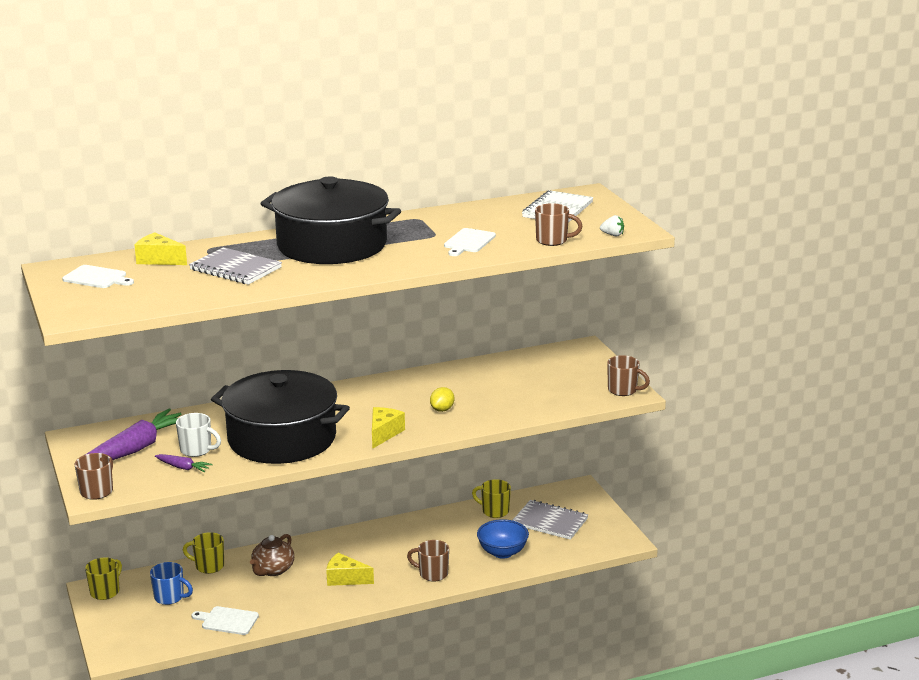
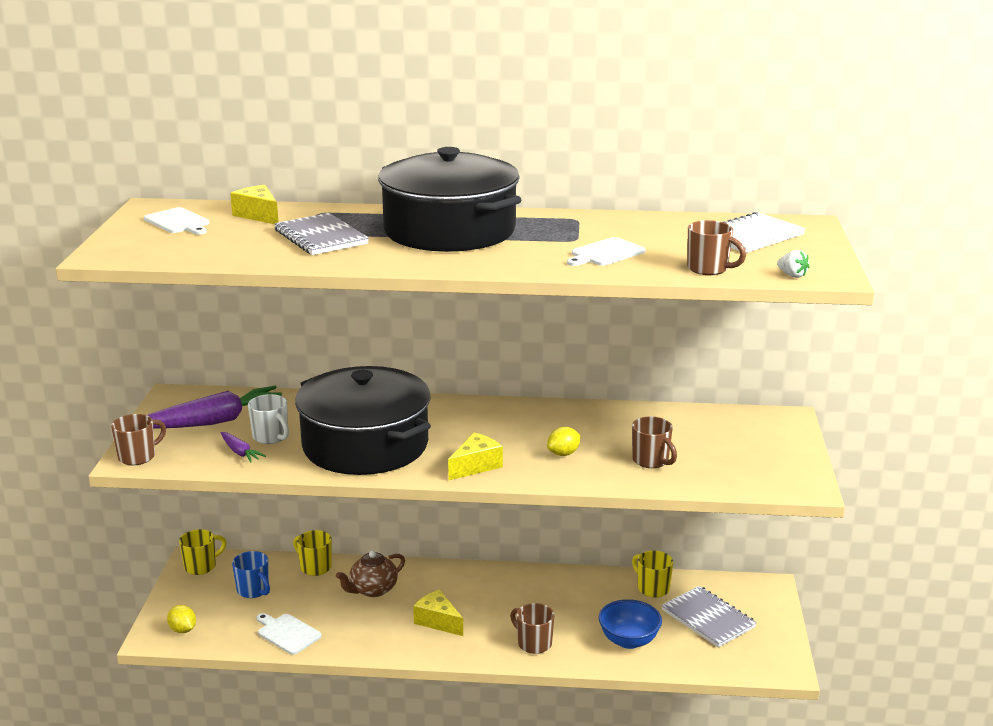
camera: 25 degrees right, 0 degrees up
(134, 643) = (183, 630): none -> yellow lemon
(623, 390) = (798, 481): brown mug -> brown mug (651, 461)

